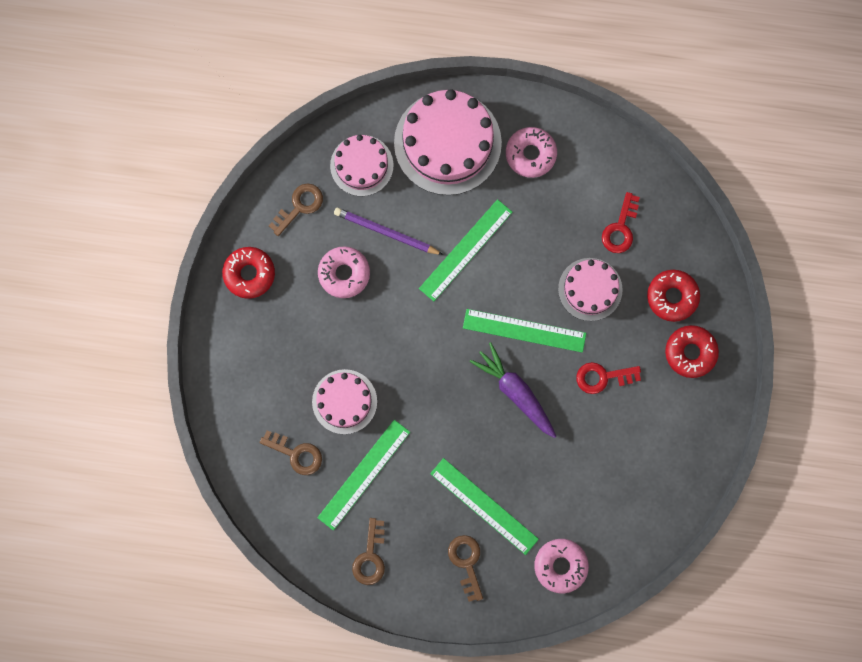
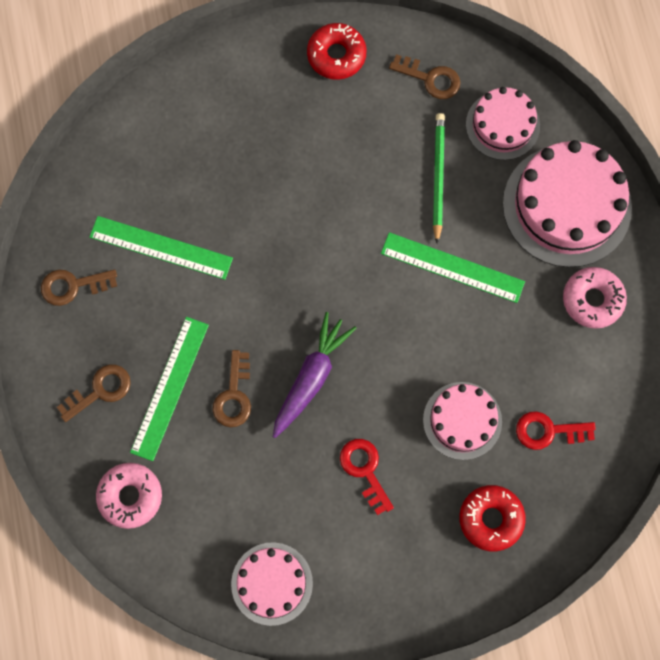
camera: 70 degrees right, 5 degrees down
(296, 454) = (159, 170): brown key -> brown key (234, 395)
(344, 274) = (374, 150): pink donut -> none
(344, 401) = (234, 199): pink cake -> pink cake (272, 583)
(386, 232) = (438, 176): purple pencil -> green pencil
(524, 330) = (385, 363): green ruler -> none
(690, 352) = (432, 563): red donut -> none

